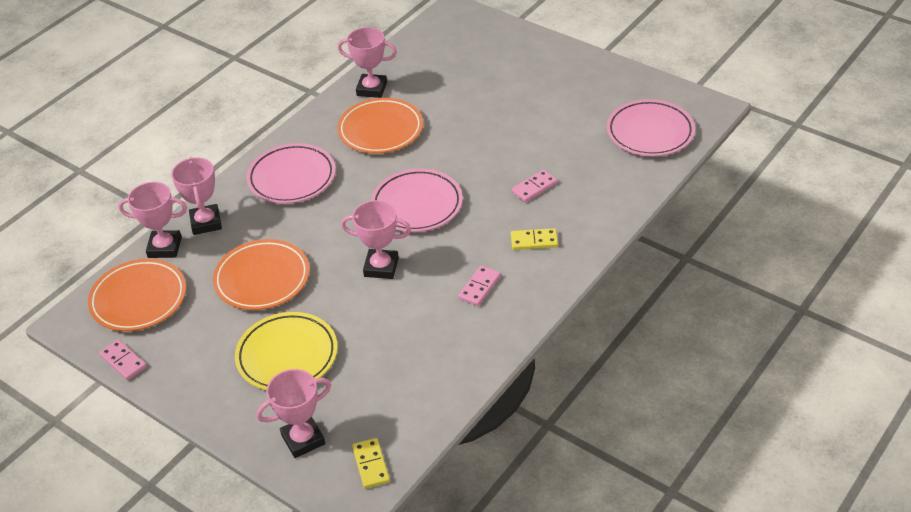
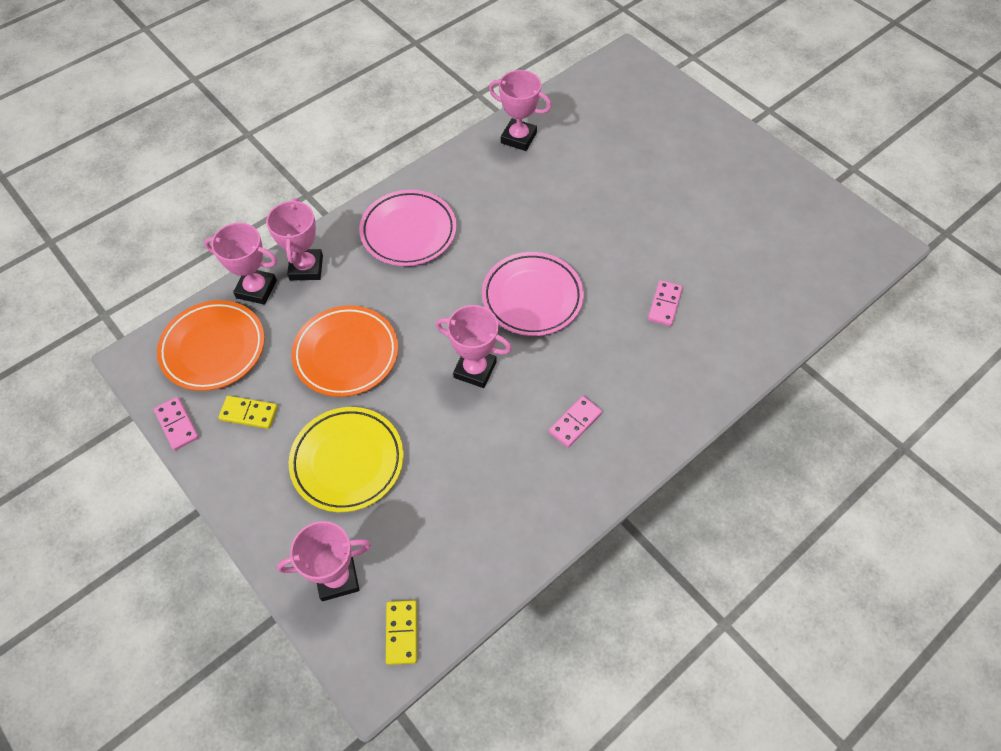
camera: 10 degrees right, 15 degrees up
(380, 130) = (516, 192): orange plate -> none
(534, 187) = (664, 304): pink domino -> pink domino turned 45 degrees counterclockwise
(534, 241) = (649, 375): yellow domino -> yellow domino (249, 413)
(650, 132) = (809, 261): pink plate -> none

